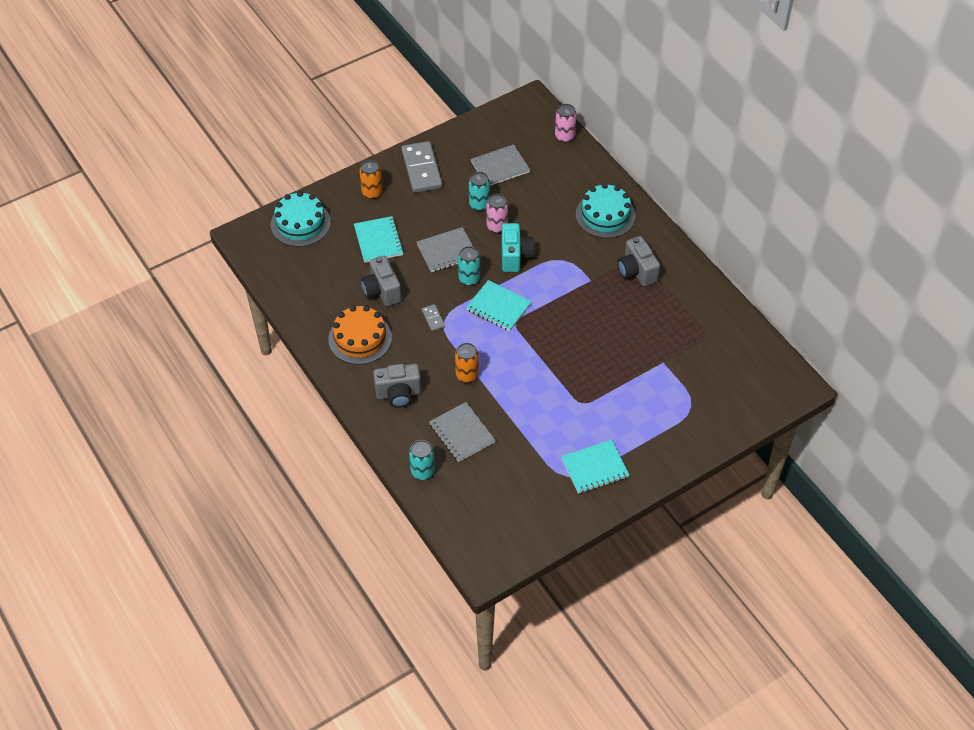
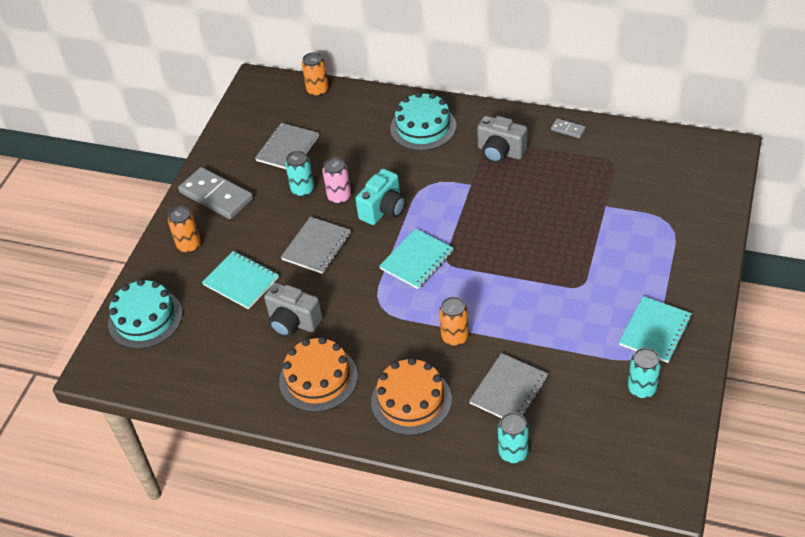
camera: 35 degrees left, 5 degrees down
(398, 394) = (411, 400): grey camera -> orange cake
(433, 319) = (369, 311): grey domino -> grey domino (568, 129)
(462, 433) = (509, 390): grey notebook -> grey notebook turned 75 degrees counterclockwise
(469, 279) = (363, 255): turquoise can -> turquoise can (641, 388)
(498, 307) = (417, 260): turquoise notebook -> turquoise notebook turned 45 degrees counterclockwise
(515, 256) = (383, 210): turquoise camera -> turquoise camera turned 75 degrees clockwise
(564, 136) = (317, 90): pink can -> orange can

